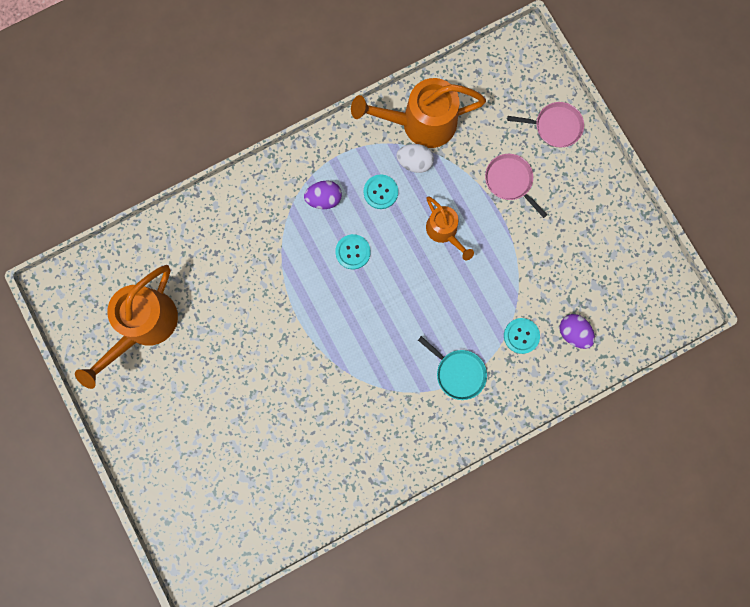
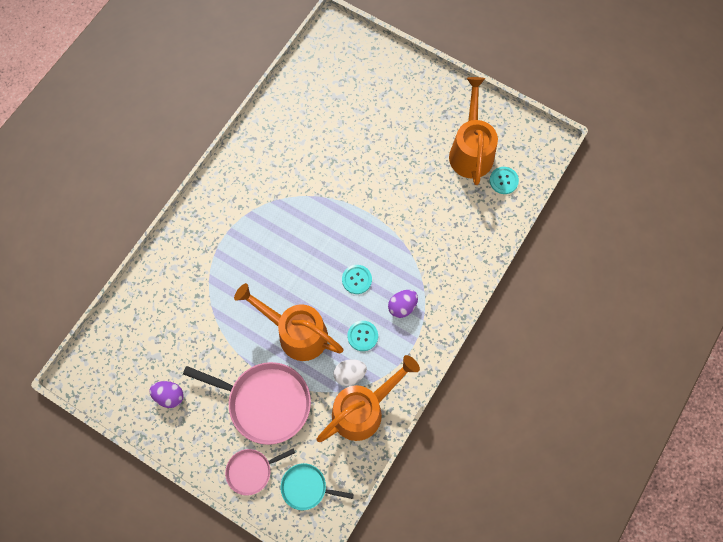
camera: 150 degrees right, 10 degrees down
(444, 232) = (296, 333): orange watering can -> orange watering can, size x1.75
(458, 373) = (230, 237): turquoise pan -> turquoise pan (306, 487)
(510, 181) = (265, 402): pink pan -> pink pan, size x1.86
(521, 336) = (197, 288): turquoise button -> turquoise button (503, 181)
(573, 333) = (158, 311): purple egg -> purple egg (169, 396)

